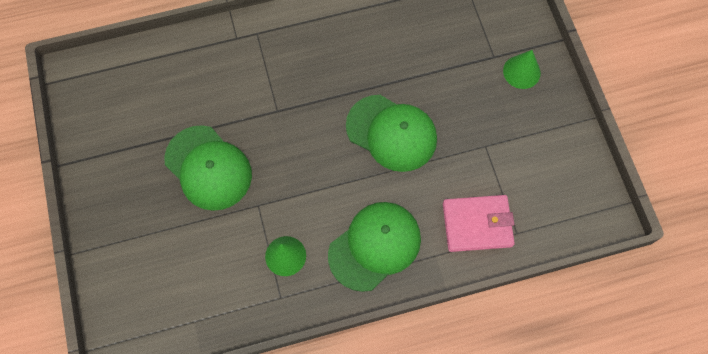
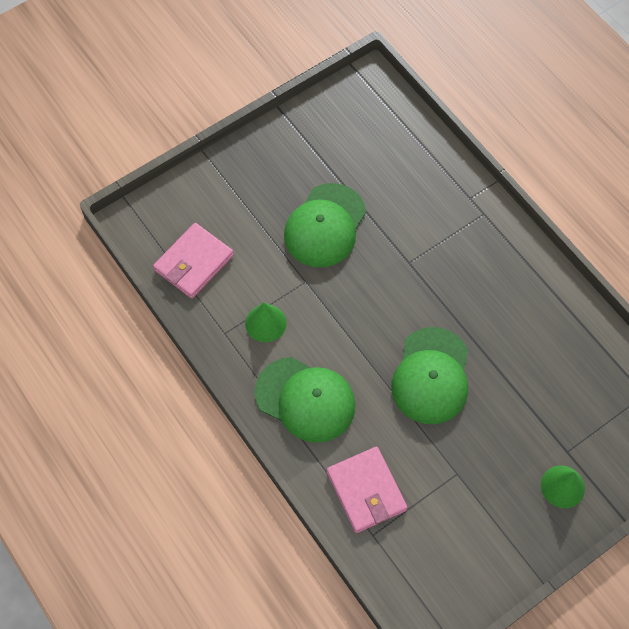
camera: 70 degrees right, 5 degrees down
(193, 303) = (194, 263): none -> pink wallet

